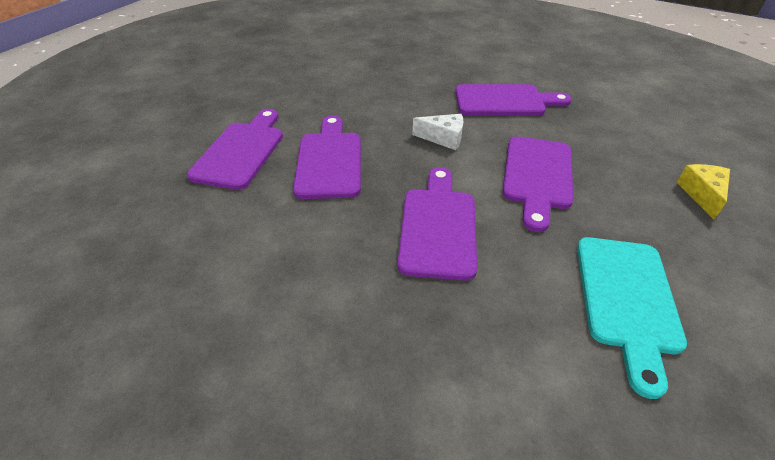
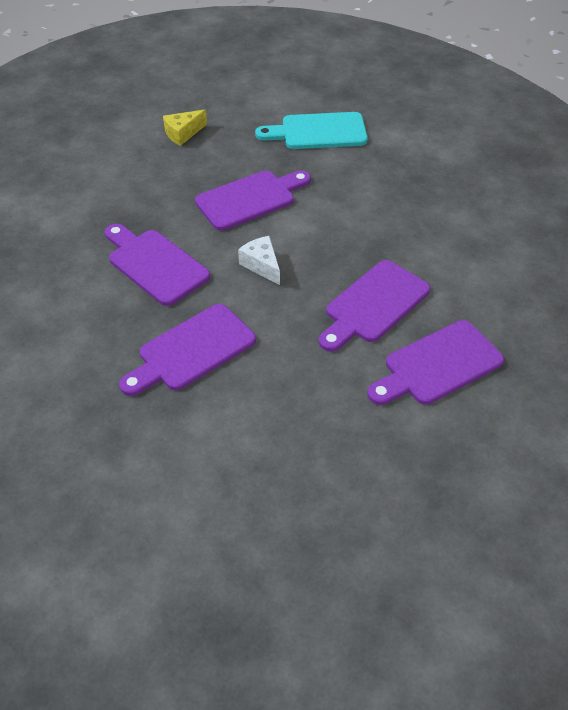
camera: 135 degrees left, 5 degrees up
(438, 226) = (359, 212): purple cutting board -> purple cutting board (192, 350)
(626, 299) = (318, 132): turquoise cutting board -> turquoise cutting board turned 150 degrees counterclockwise

